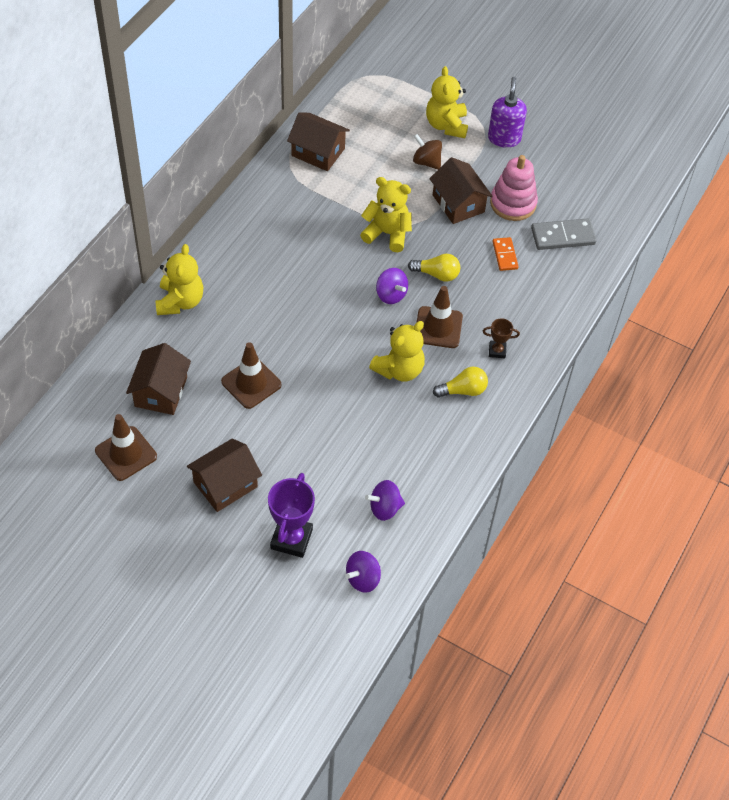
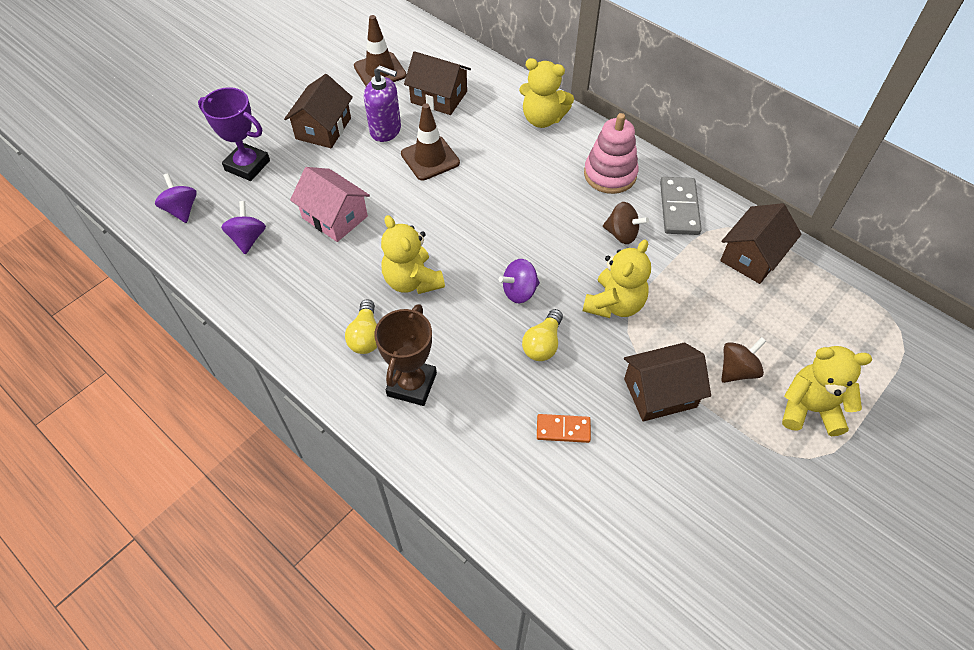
camera: 105 degrees right, 0 degrees up
(225, 484) = (323, 128): brown house -> brown house turned 45 degrees clockwise
(313, 233) = (622, 234): none -> brown spinning top
(342, 444) = (335, 217): none -> pink house
(438, 327) = (461, 329): brown traffic cone -> none
(497, 351) = (412, 384): brown trophy -> brown trophy, size x1.88
(504, 138) = (787, 481): purple soap dispenser -> purple soap dispenser (386, 130)
(513, 203) = (656, 462): pink stacking toy -> pink stacking toy (610, 174)
(563, 236) = (588, 516): grey domino -> grey domino (679, 208)

